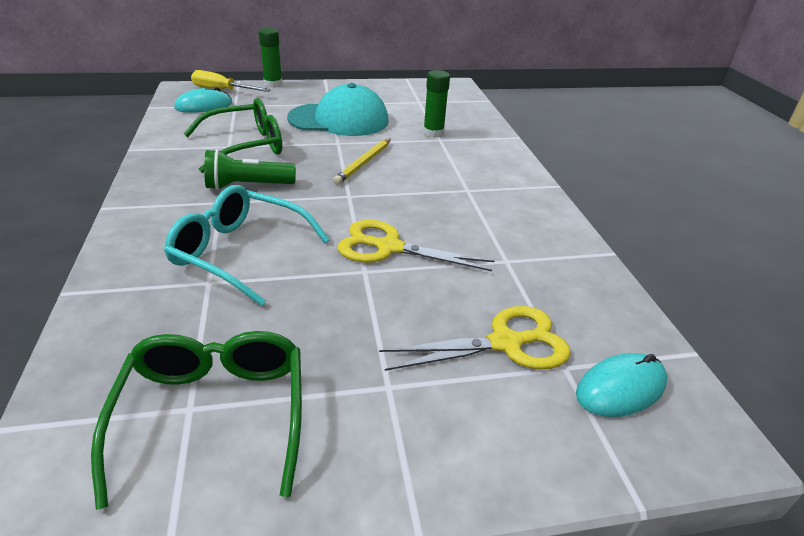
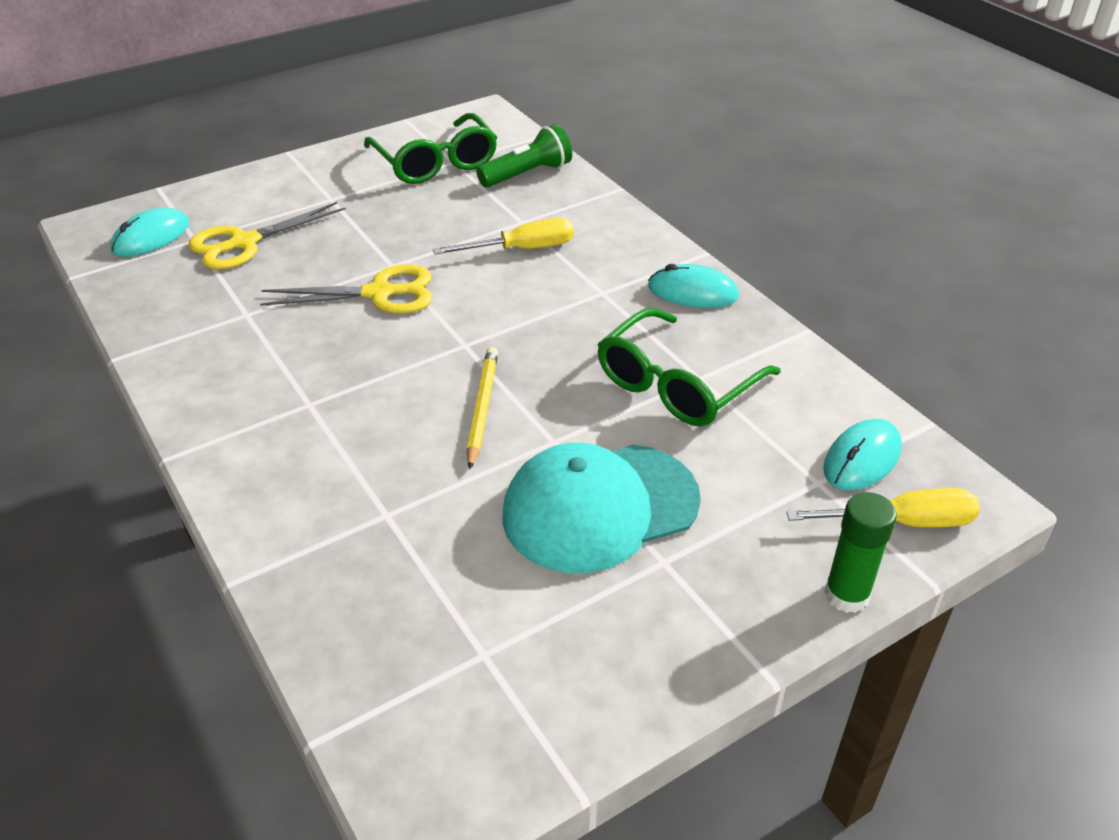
camera: 160 degrees right, 5 degrees up
(160, 185) = (693, 292): none -> turquoise mouse
(240, 252) = (522, 249): turquoise glasses -> yellow screwdriver
(247, 186) = (596, 321): green flashlight -> green flashlight (527, 174)
(433, 133) = (405, 531): green glue stick -> none

